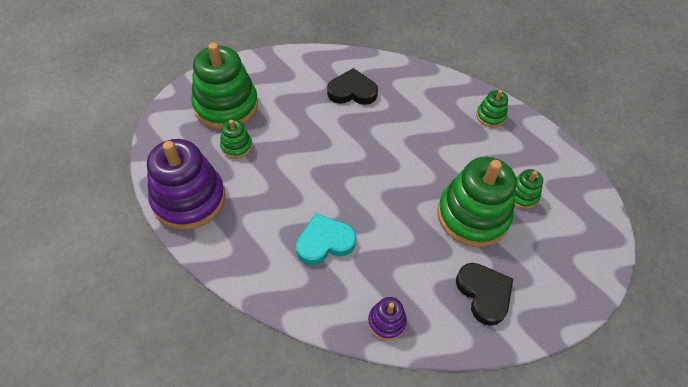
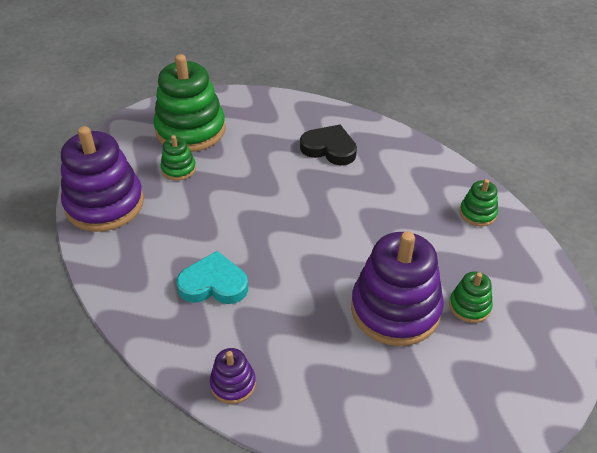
camera: 25 degrees right, 10 degrees down
(472, 216) = (395, 309): green stacking toy -> purple stacking toy
(484, 294) = (361, 394): black heart -> none

